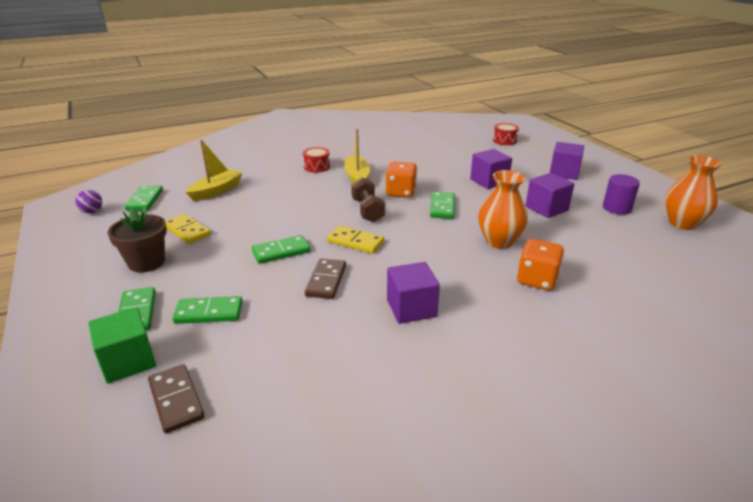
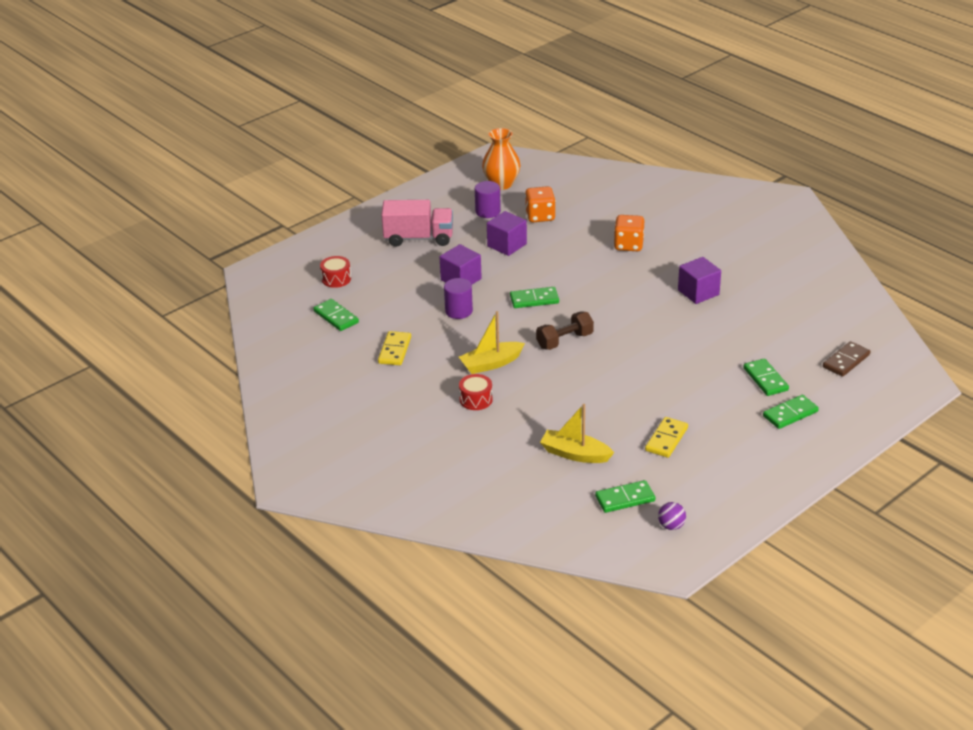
camera: 105 degrees left, 5 degrees up
(128, 361) = (834, 394): green cube -> none
(146, 262) = (729, 440): brown flower pot -> none
(281, 251) = (665, 371): green domino -> green domino (336, 317)
(326, 281) = (691, 336): brown domino -> none
(355, 242) = (625, 335): yellow domino -> yellow domino (394, 350)
(401, 192) = (514, 328): orange dice -> orange dice (540, 216)
(439, 175) = (459, 311): none -> purple cylinder
(499, 241) = (581, 264): orange vase -> none
(564, 173) = (418, 238): purple cube -> pink truck

